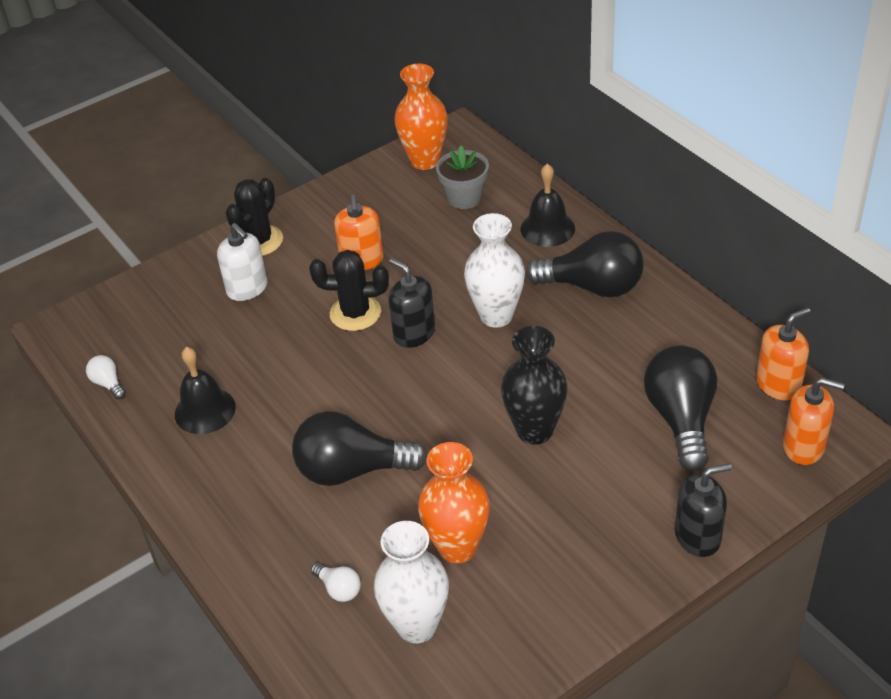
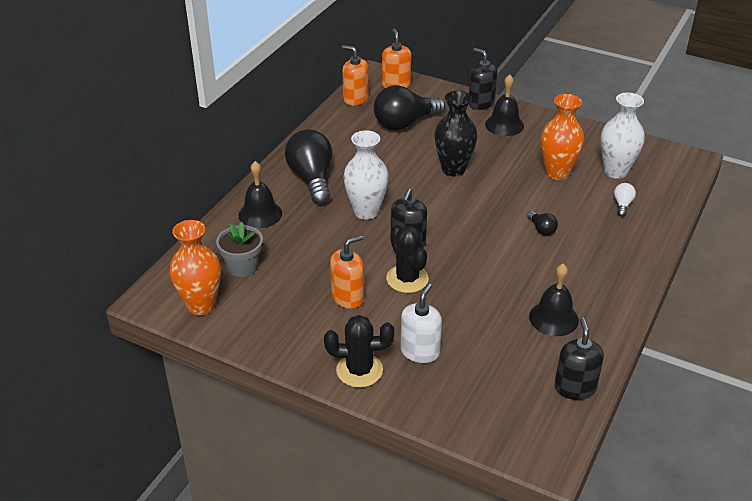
camera: 120 degrees left, 5 degrees down
(108, 383) = (575, 388): white light bulb -> black soap dispenser
(352, 470) = (542, 229): black light bulb -> black light bulb, size x0.44
(618, 539) = (504, 125): none -> black bell

